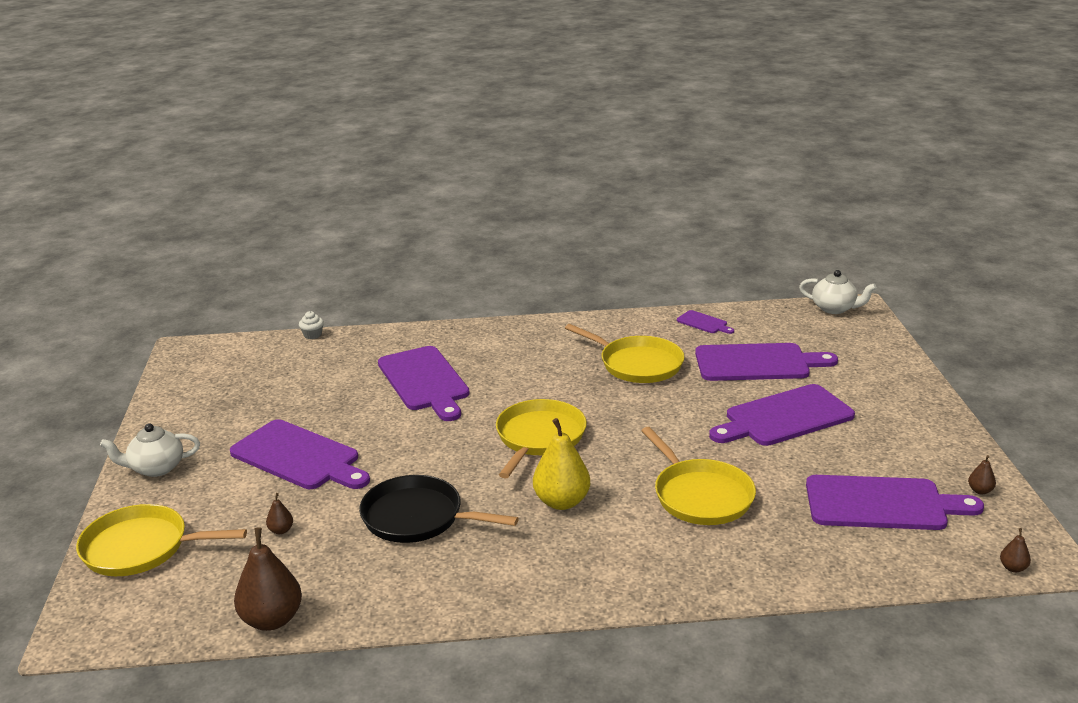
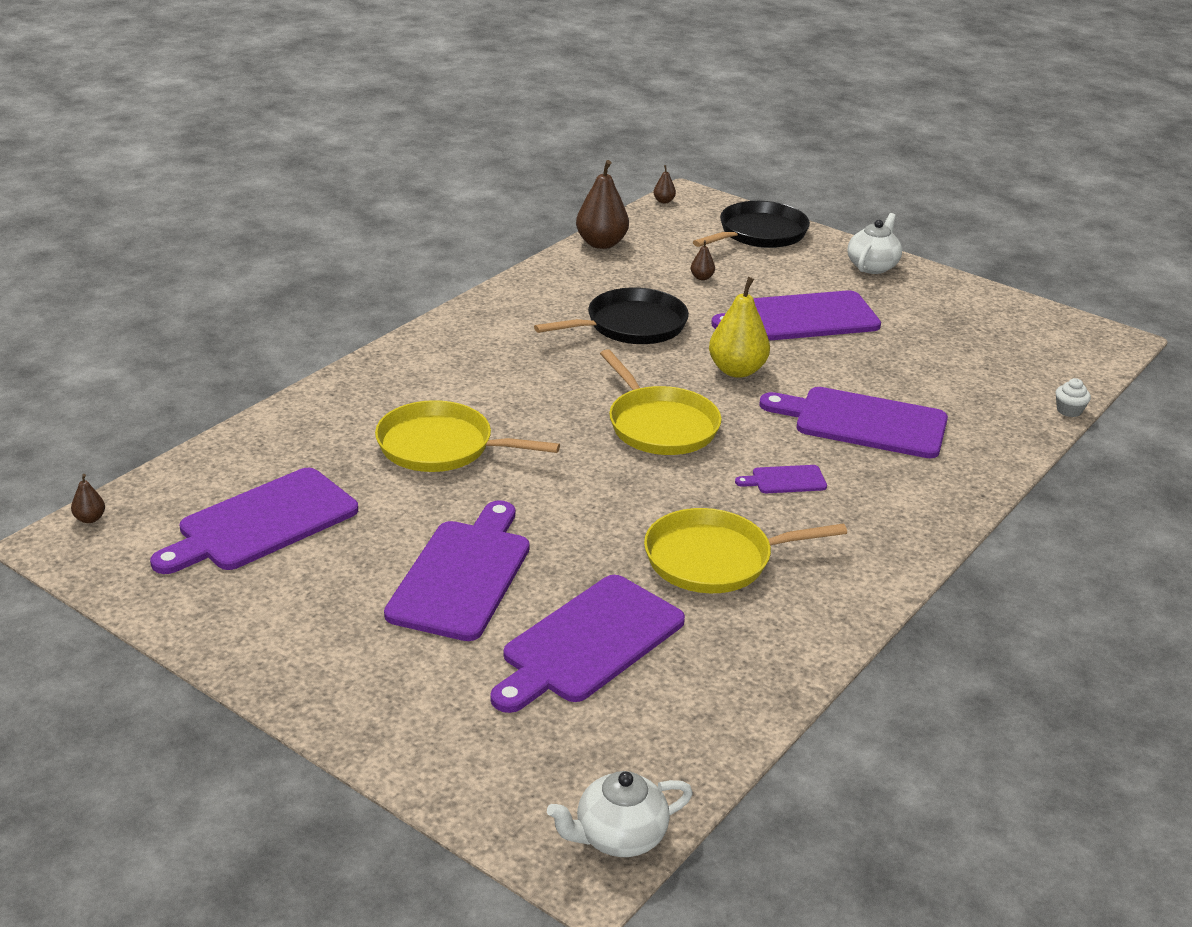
camera: 130 degrees right, 5 degrees up
(141, 548) = (759, 233): yellow pan -> black pan
(561, 502) = (547, 386): yellow pear -> yellow pear (737, 370)
(704, 323) = (746, 678): purple cutting board -> purple cutting board (785, 480)
(980, 491) = (167, 590): brown pear -> brown pear (664, 201)

